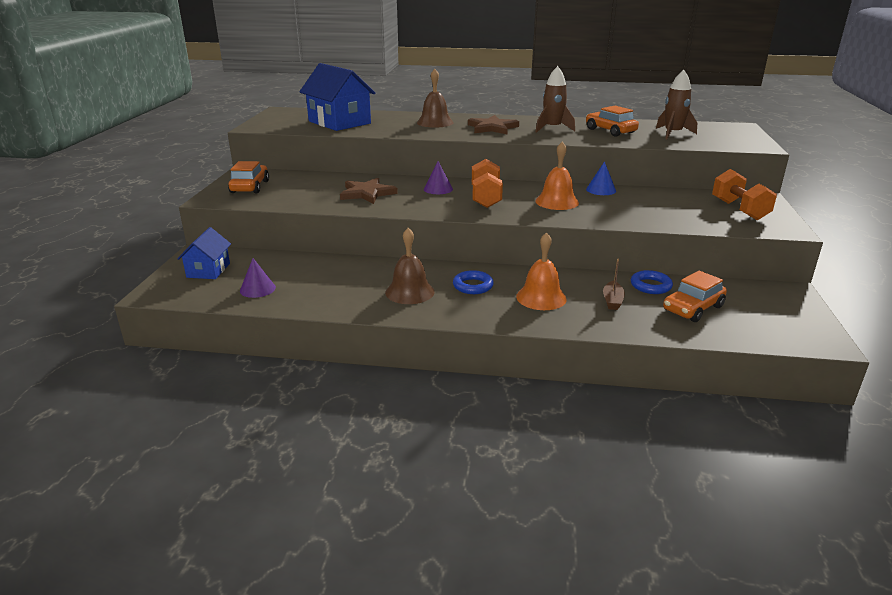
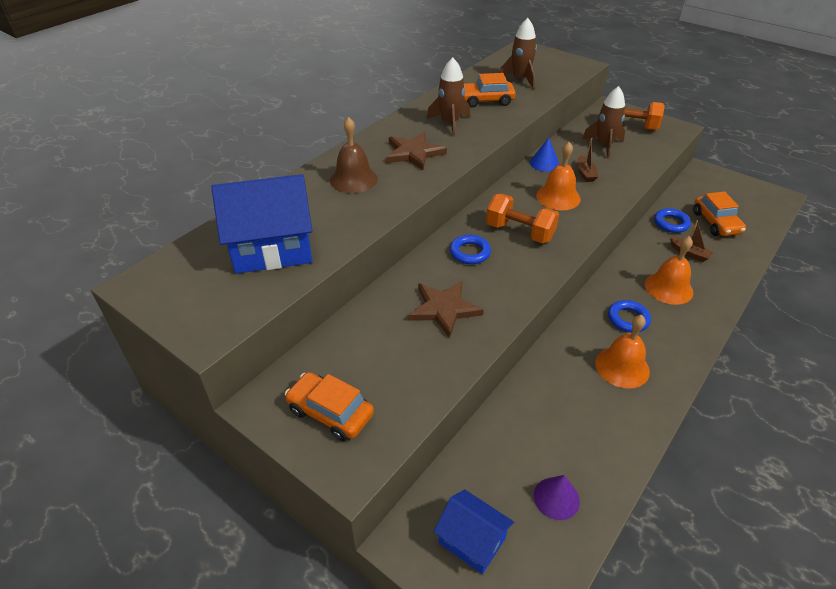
camera: 60 degrees left, 15 degrees up
(410, 292) = (622, 367): brown bell -> orange bell
(438, 189) = (470, 252): purple cone -> blue ring
(613, 205) = (585, 173): none -> brown boat
(677, 205) = (604, 146): none -> brown rocket

